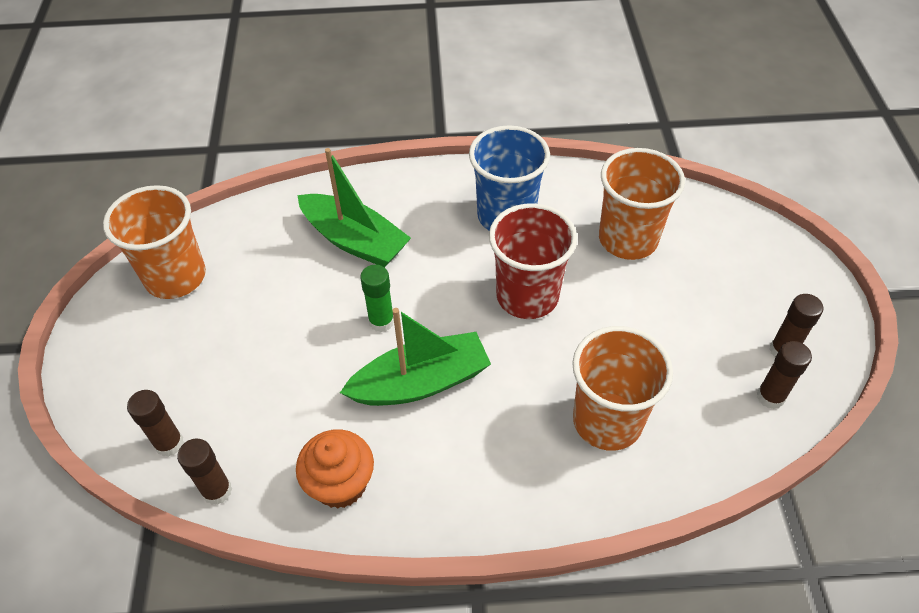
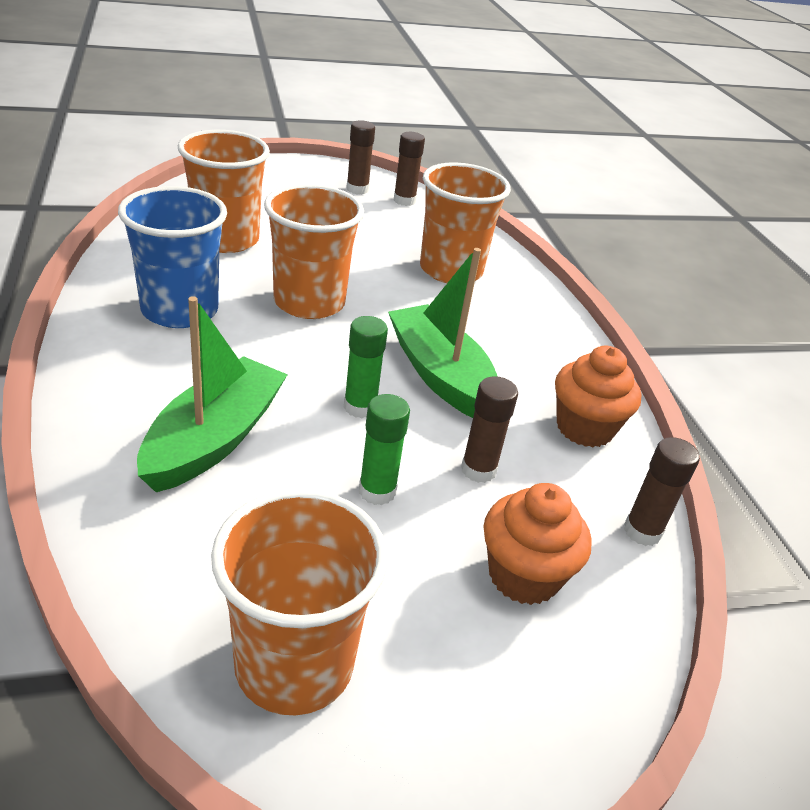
camera: 105 degrees left, 15 degrees down
(169, 443) = (605, 596): brown glue stick -> brown glue stick (478, 470)
(200, 397) = (523, 575): none -> orange cupcake
(292, 324) = (377, 491): none -> green glue stick
(527, 296) = (309, 302): red cup -> orange cup

